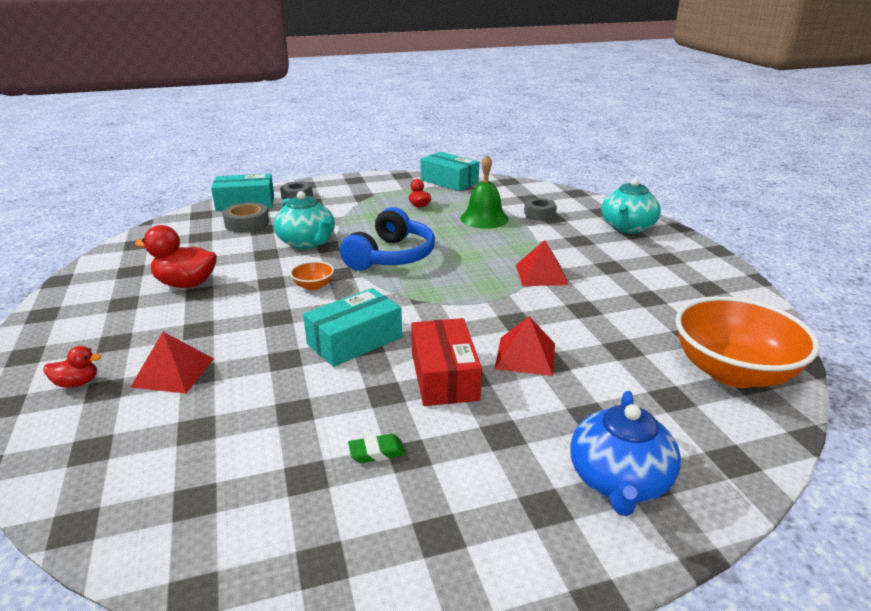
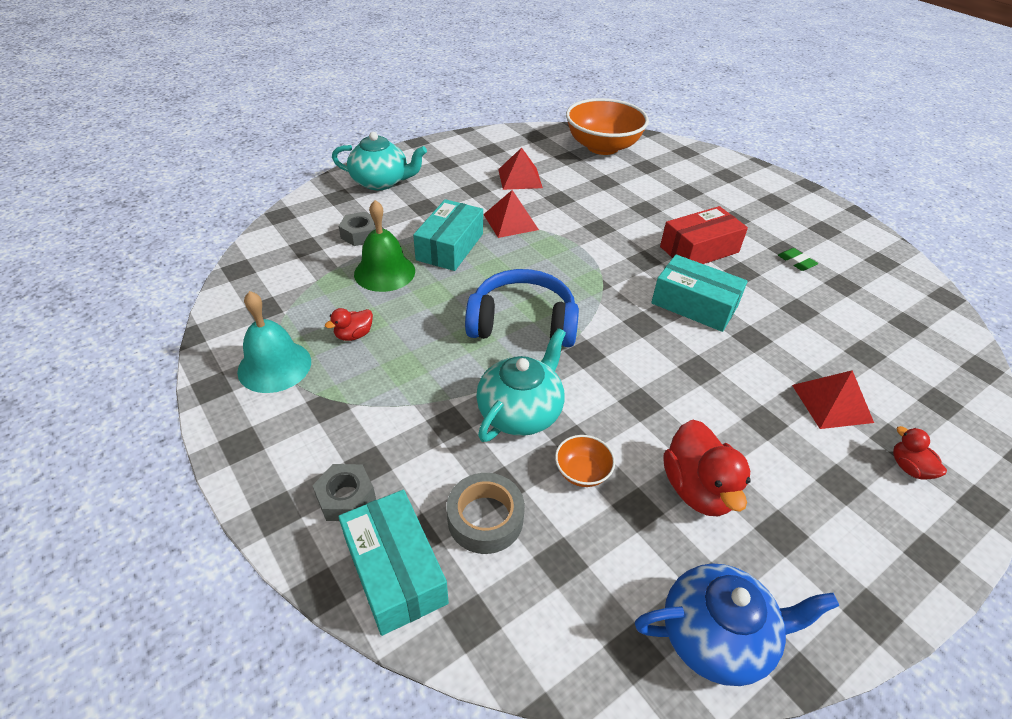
camera: 110 degrees left, 15 degrees up
(313, 286) = (624, 364): orange bowl -> orange bowl (582, 472)
(406, 187) = (274, 366): none -> turquoise bell
(449, 181) = (243, 325): turquoise box -> turquoise box (450, 247)
(525, 356) = (645, 218): red pyramid -> red pyramid (520, 178)
(619, 481) = (733, 181): blue teapot -> blue teapot (717, 636)

